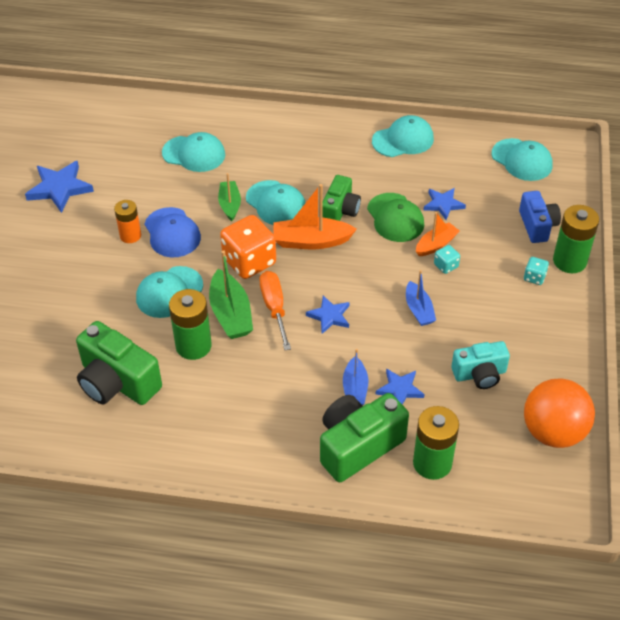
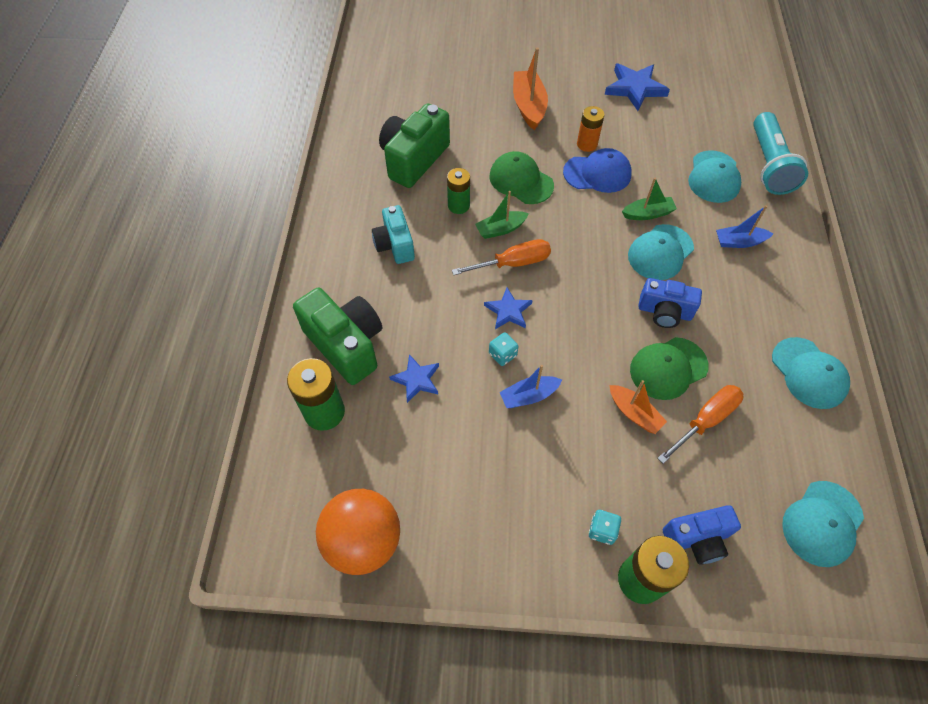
camera: 85 degrees right, 10 degrees up
(169, 292) = (521, 181): turquoise cap -> green cap
(172, 233) = (597, 173): blue cap -> blue cap turned 150 degrees counterclockwise
(187, 116) = (769, 165): none -> turquoise flashlight
(193, 346) = (458, 206): green battery -> green battery, size x0.65
(231, 314) = (500, 229): green boat -> green boat, size x0.64
(249, 261) = (571, 237): orange dice -> none
(311, 241) = (612, 288): orange boat -> orange boat (529, 106)
(340, 211) = (664, 312): green camera -> blue camera
(355, 388) = (416, 338): blue boat -> blue boat (739, 242)
(443, 204) = (705, 421): blue star -> orange screwdriver
(446, 266) = (602, 424): turquoise dice -> turquoise dice (502, 355)
(480, 374) = (442, 461): turquoise camera -> turquoise camera (395, 245)

